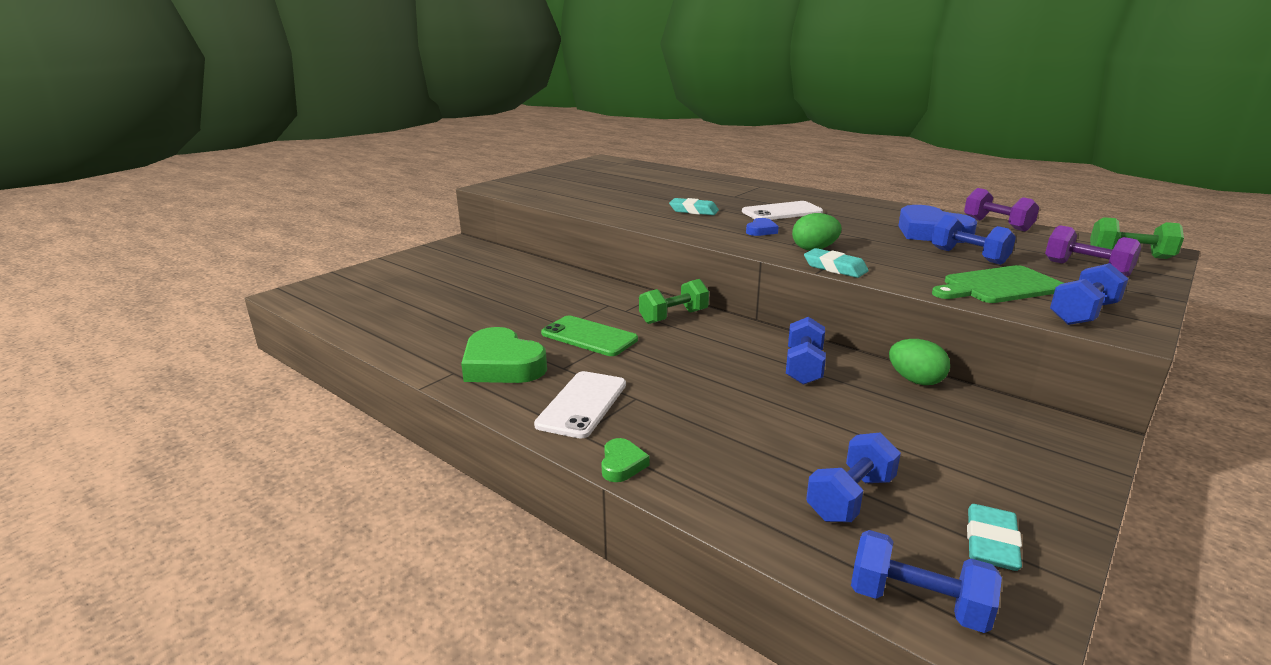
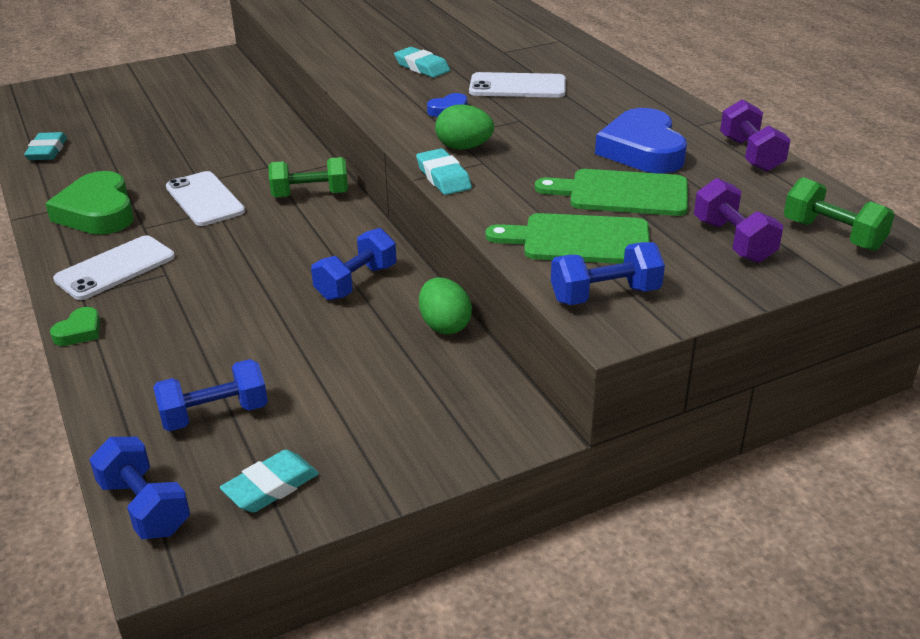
camera: 25 degrees right, 10 degrees up
(385, 329) = (47, 151): none -> turquoise eraser
(589, 336) = (204, 199): green phone -> white phone
(968, 256) = (622, 193): blue dumbbell -> green cutting board

